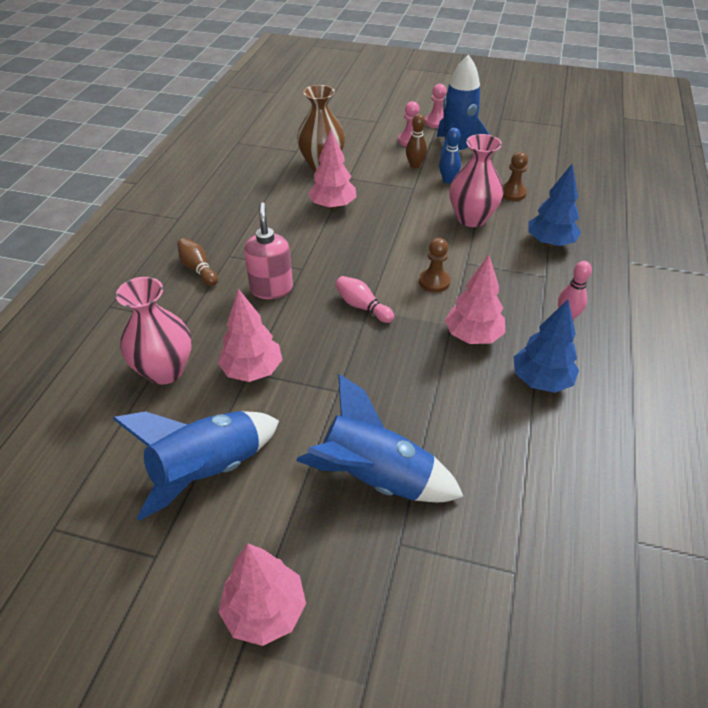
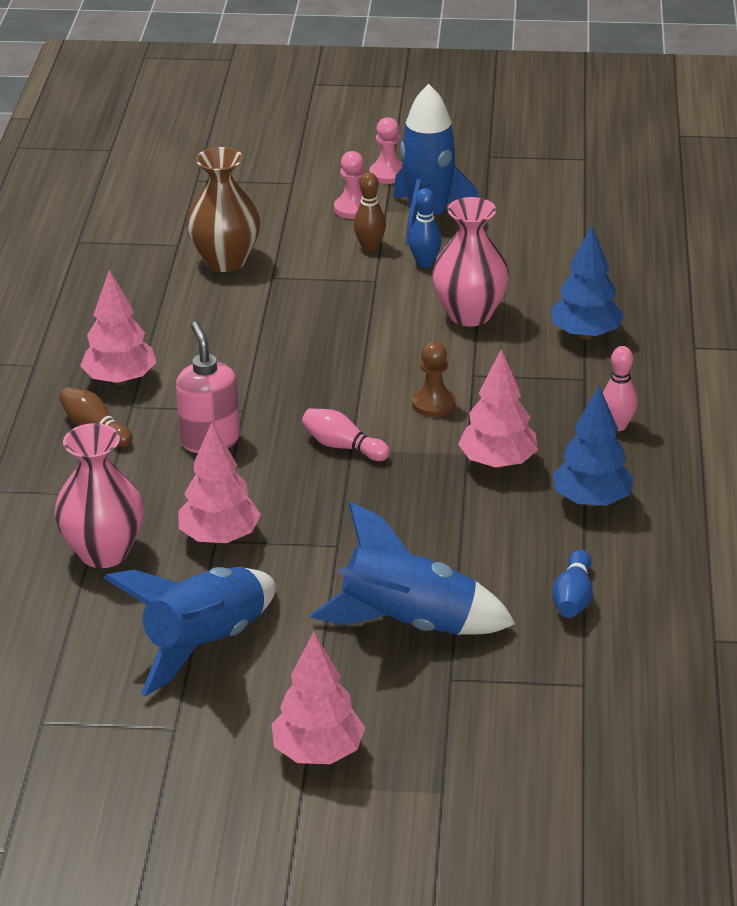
camera: 10 degrees left, 10 degrees down
(333, 206) = (262, 320): pink tree -> pink tree (120, 380)
(512, 193) = (523, 271): brown pawn -> none
(516, 474) = (573, 598): none -> blue bowling pin

